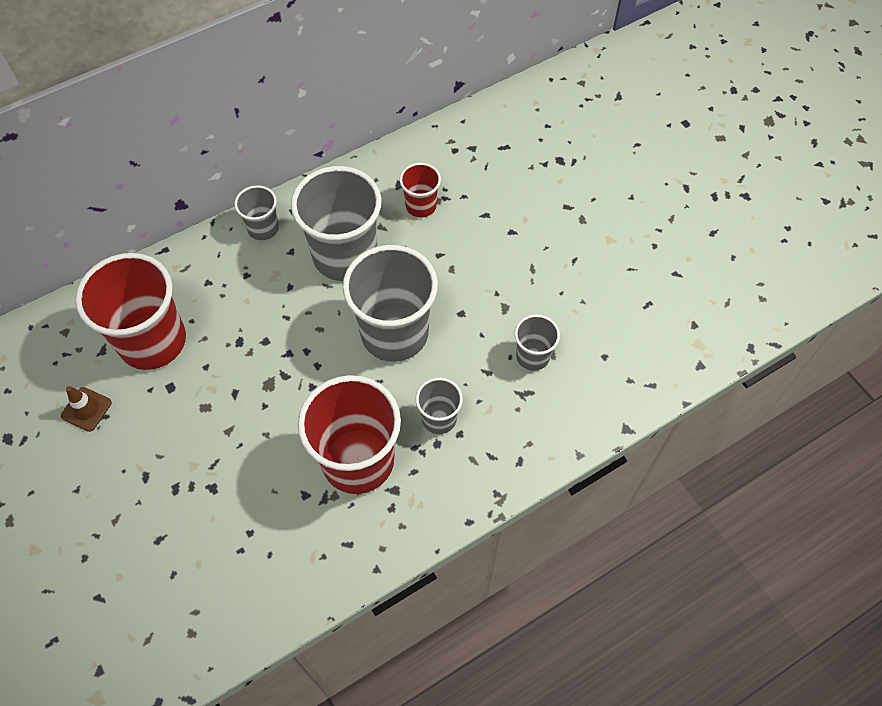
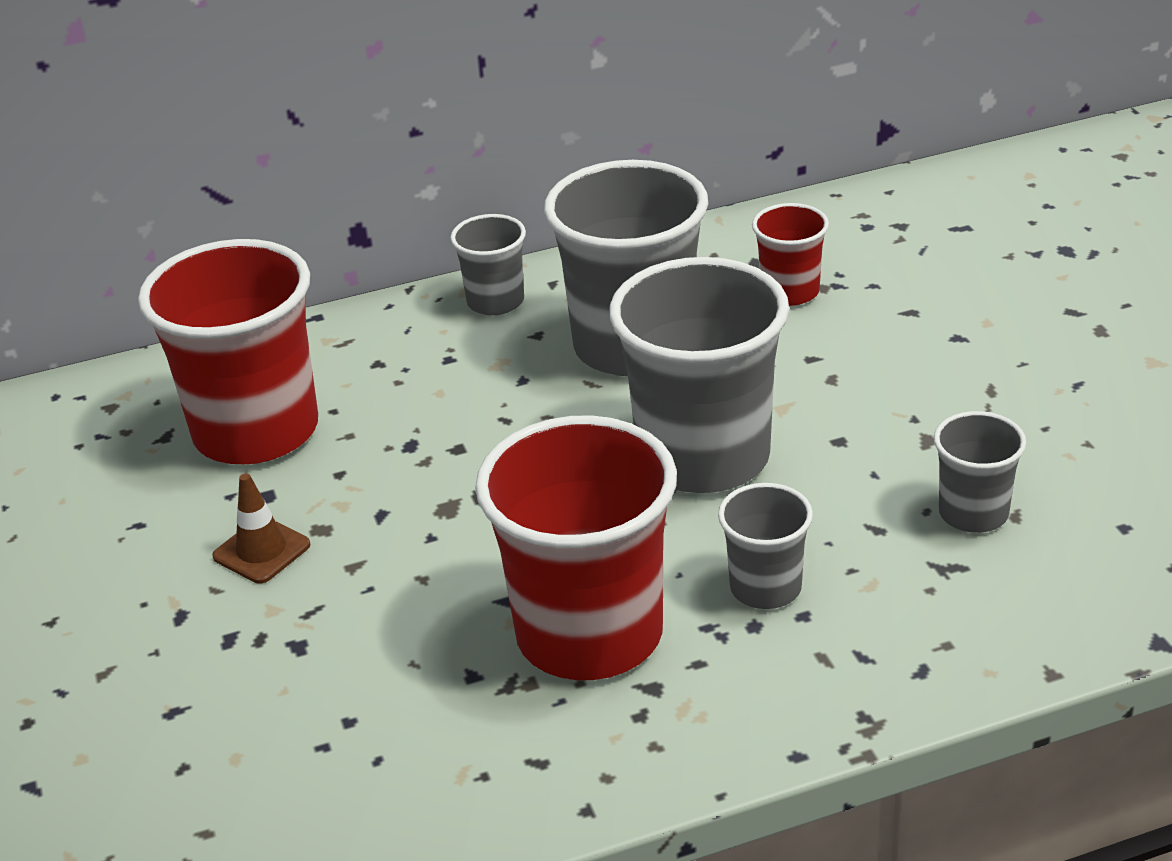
camera: 15 degrees right, 25 degrees down
(86, 409) = (109, 511): brown traffic cone -> brown traffic cone (261, 551)

